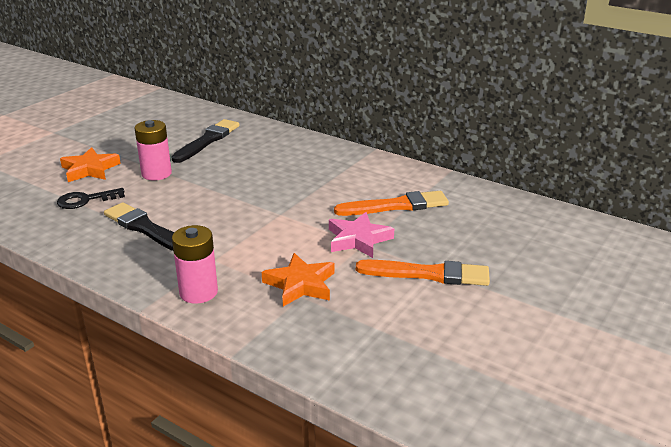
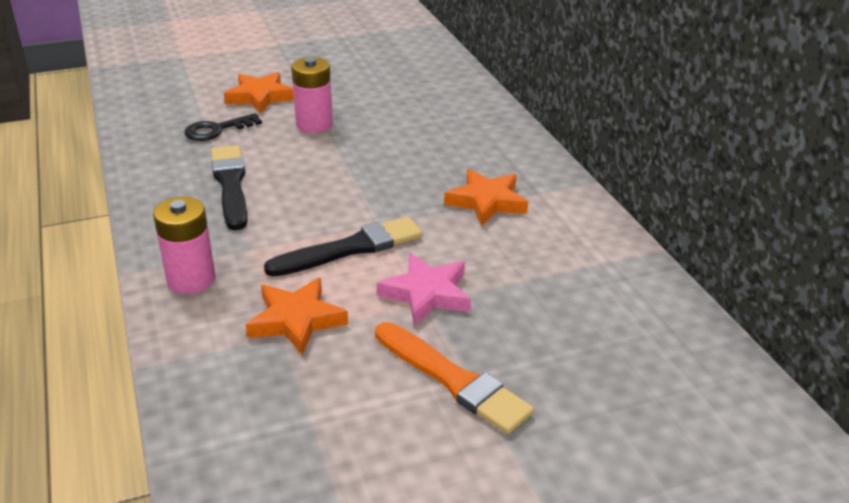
camera: 35 degrees right, 5 degrees up
(85, 200) = (216, 130): black key -> black key turned 45 degrees counterclockwise
(207, 141) = (410, 103): black brush -> black brush (350, 248)
(329, 179) = (486, 202): none -> orange star
(396, 206) = (526, 269): orange brush -> none

